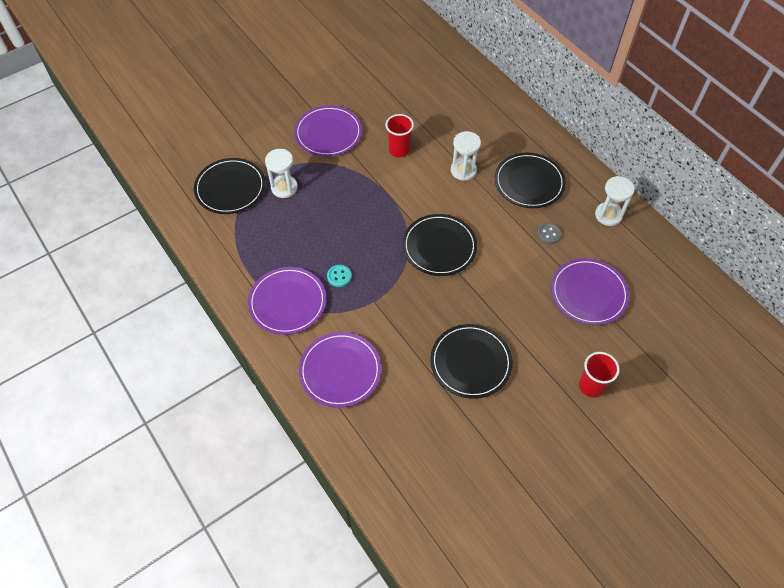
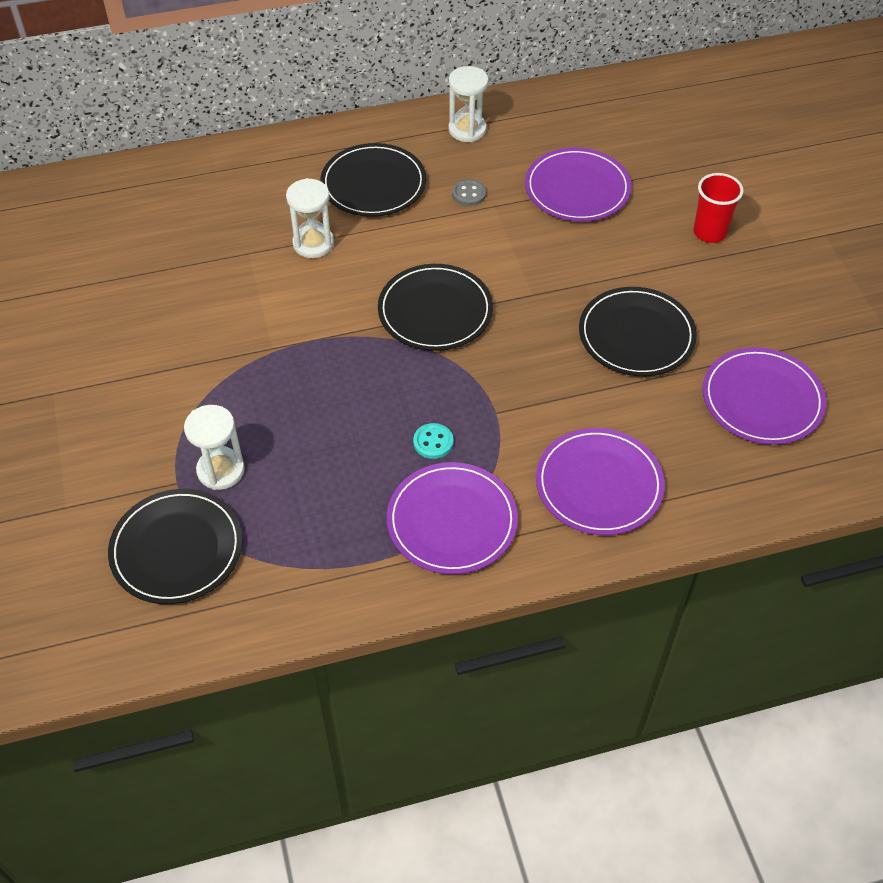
camera: 70 degrees left, 5 degrees down
(328, 133) = (140, 381): purple plate -> purple plate (762, 399)
(399, 150) = (231, 304): red cup -> none

